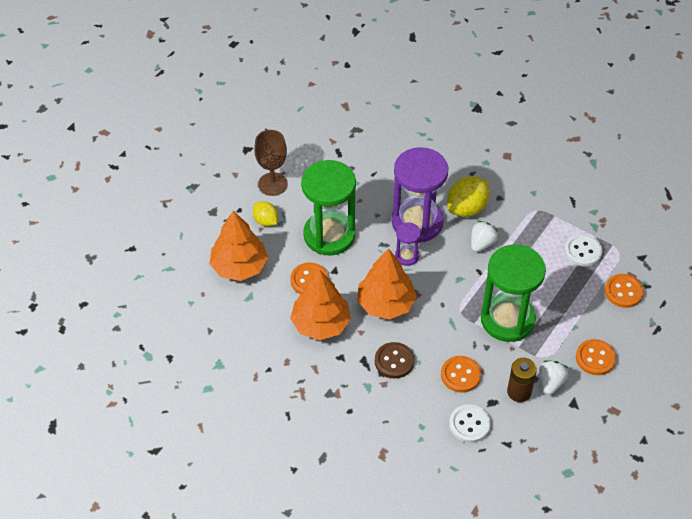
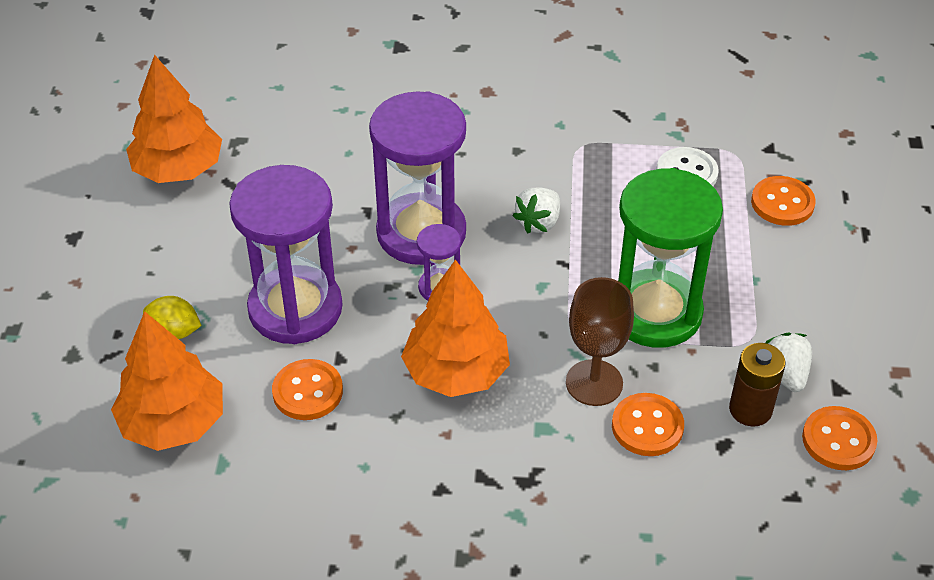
camera: 30 degrees left, 5 degrees down
(272, 184) = (151, 271): brown goblet -> brown goblet (594, 383)
(320, 324) = (372, 451): orange tree -> orange tree (178, 169)
(329, 235) = (295, 309): green hourglass -> purple hourglass
(394, 361) = (531, 454): brown button -> none
(467, 208) = (481, 183): yellow lemon -> none
(469, 424) = (716, 496): white button -> none
(482, 243) = (538, 222): white strawberry -> white strawberry turned 150 degrees counterclockwise
(595, 358) = (817, 310): orange button -> orange button (838, 440)

